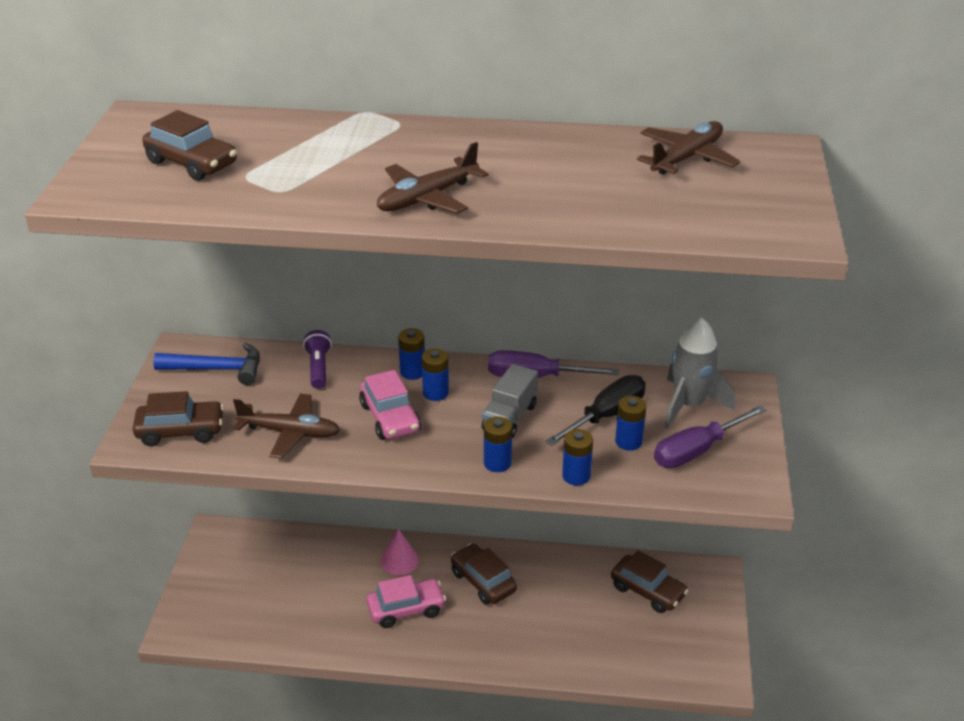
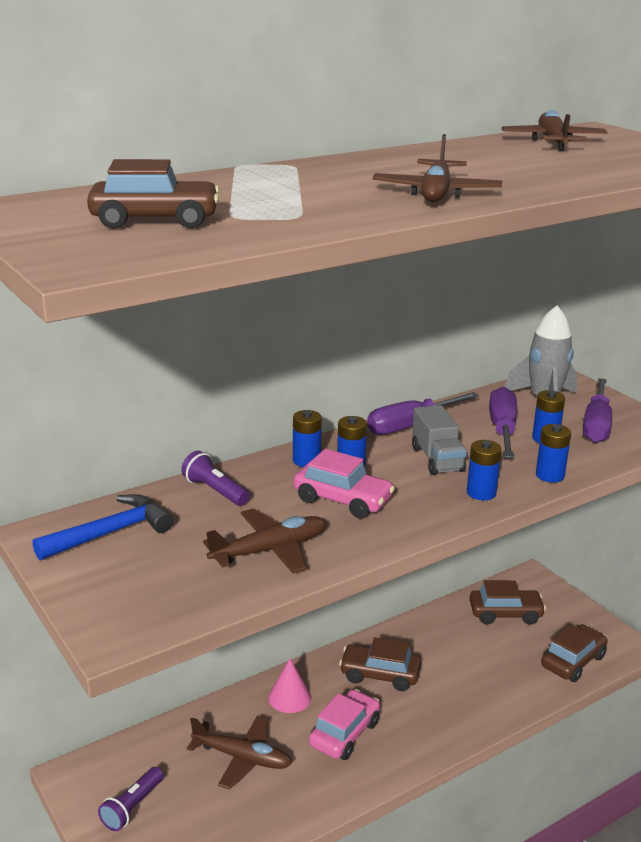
camera: 40 degrees left, 10 degrees down
(180, 431) = (153, 600): brown car -> brown car (573, 661)
(224, 575) = (132, 807): none -> purple flashlight
(321, 584) = (242, 758): none -> brown plane
(606, 416) = (502, 429): black screwdriver -> purple screwdriver

